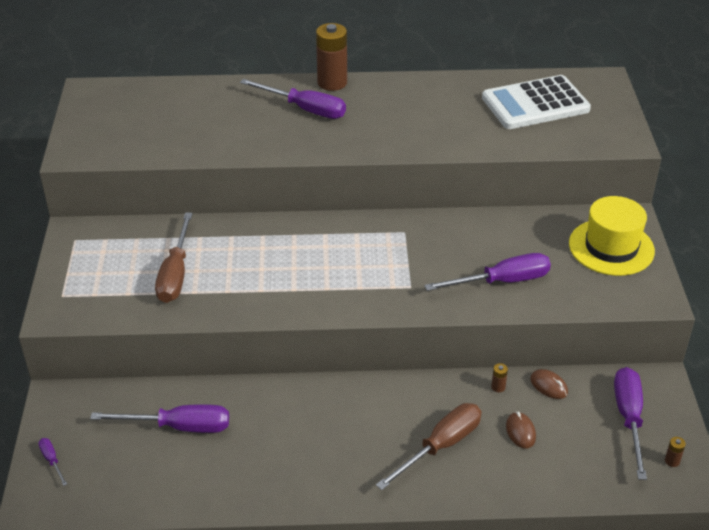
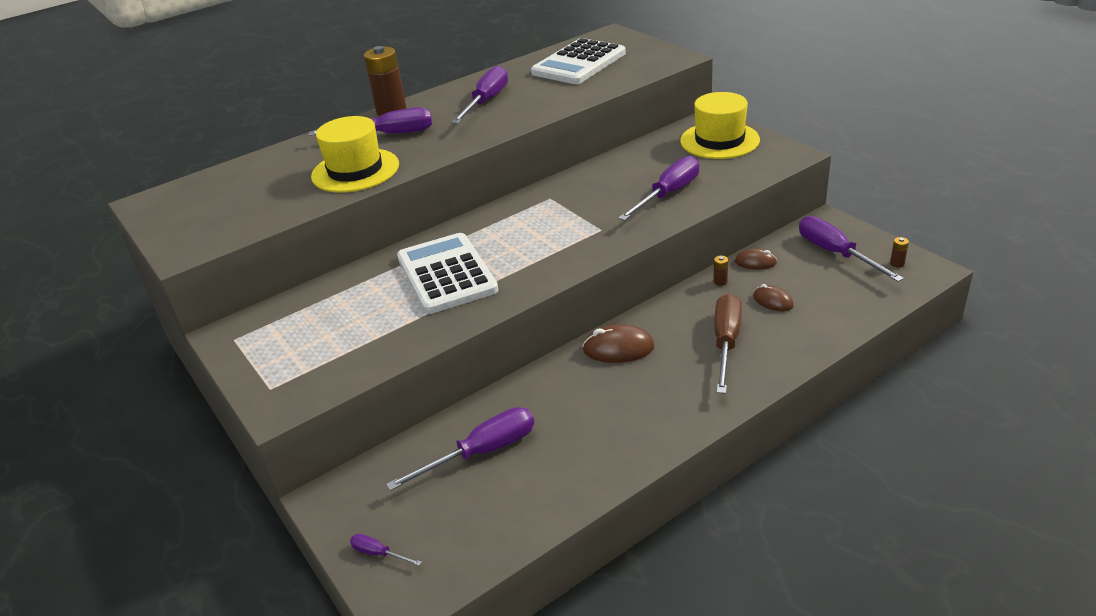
camera: 30 degrees left, 5 degrees down
(175, 274) = (374, 317): brown screwdriver -> none
(247, 135) = (355, 170): none -> yellow hat
(257, 264) = (446, 274): none -> white calculator
(354, 400) = (618, 348): none -> brown mouse
(413, 110) = (486, 101): none -> purple screwdriver

